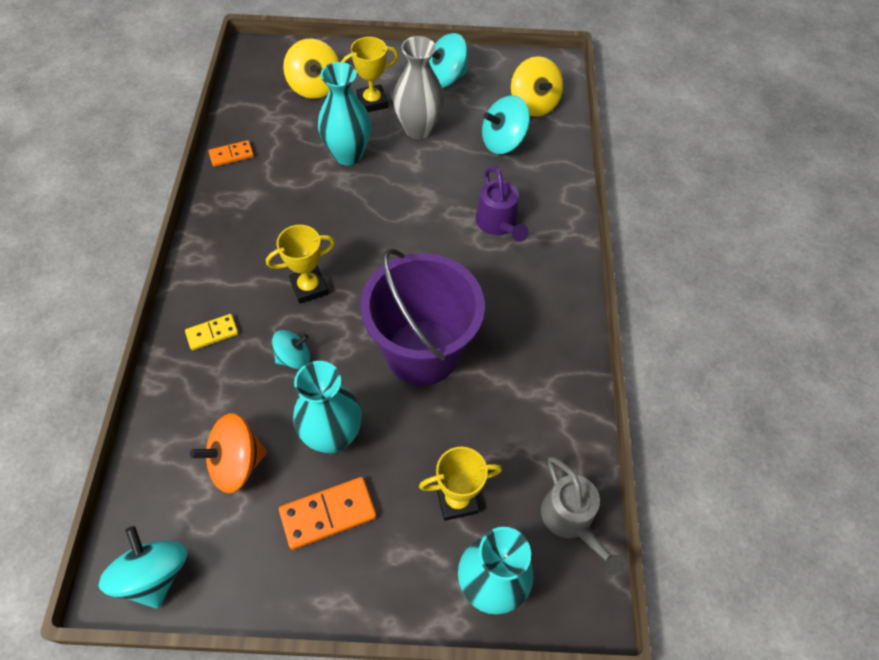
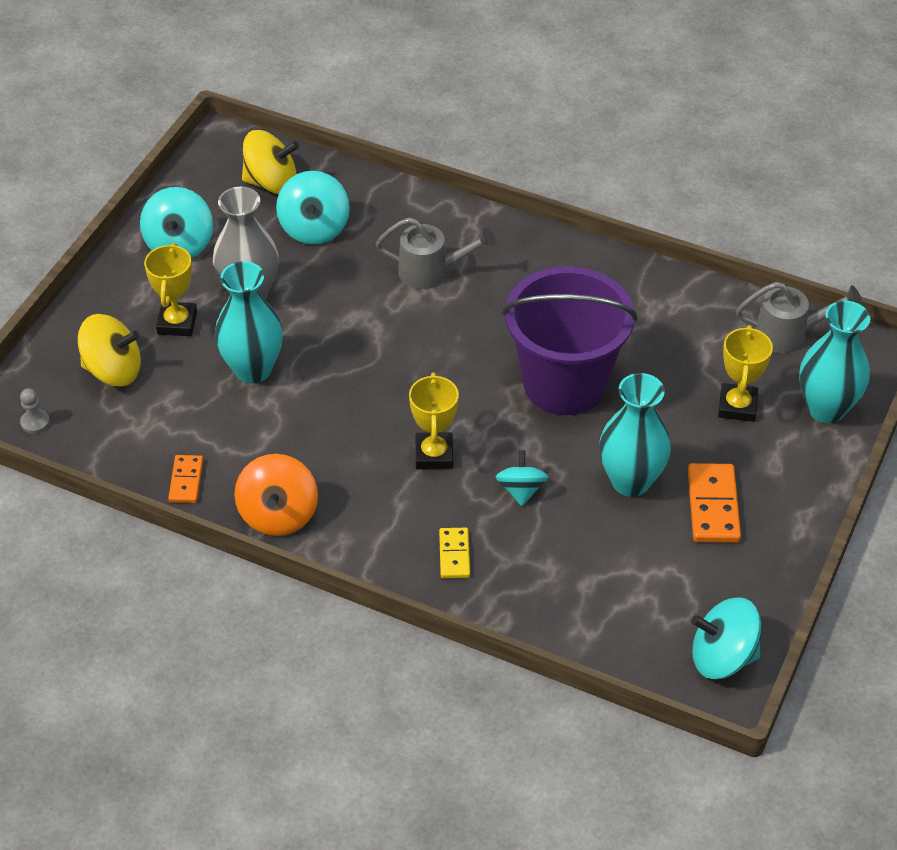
camera: 65 degrees left, 10 degrees down
(236, 463) = (627, 566): orange spinning top -> orange spinning top (278, 514)
(254, 67) = (35, 422): none -> grey pawn
(498, 224) = (431, 272): purple watering can -> grey watering can

